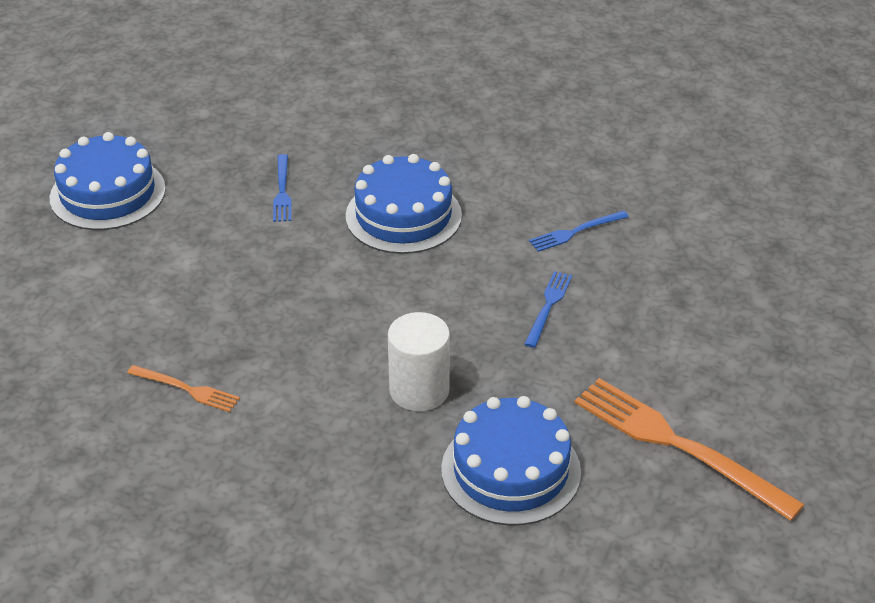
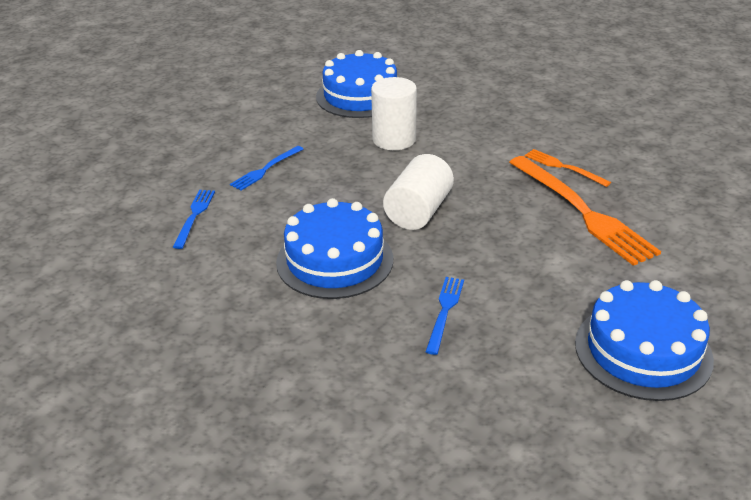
camera: 160 degrees left, 5 degrees down
(344, 287) = (418, 211): none -> white cylinder
(576, 232) = (194, 216): blue fork -> blue fork turned 75 degrees counterclockwise
(679, 445) = (252, 90): orange fork -> orange fork (581, 211)

